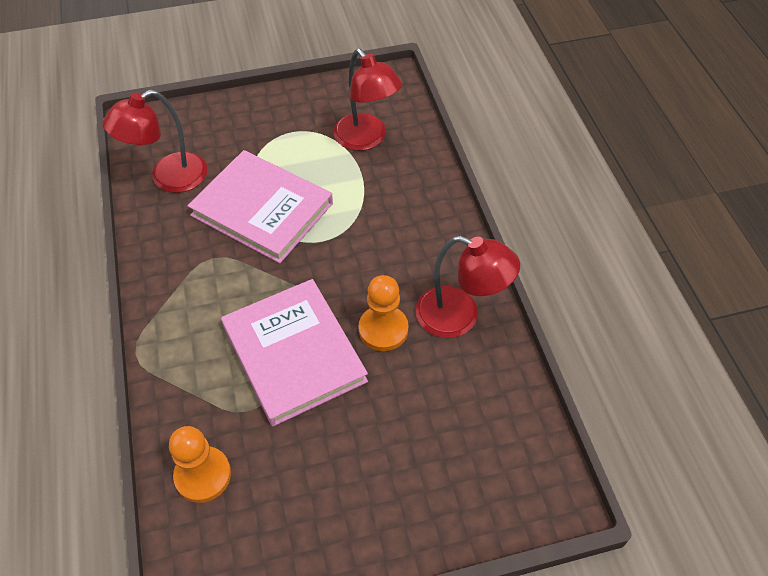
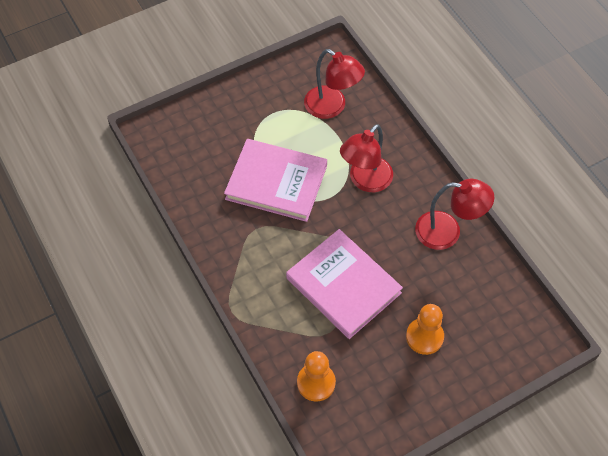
camera: 15 degrees left, 5 degrees up
(168, 178) = (194, 173): red lamp -> red lamp (365, 181)
(383, 329) = (398, 253): orange pawn -> orange pawn (424, 337)

